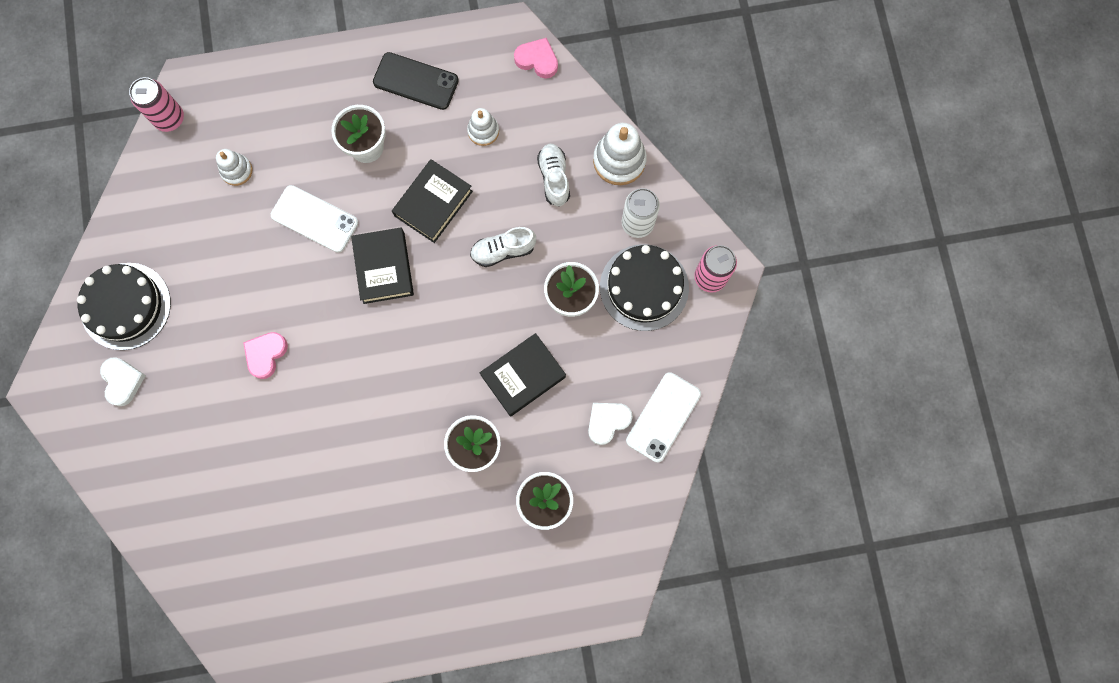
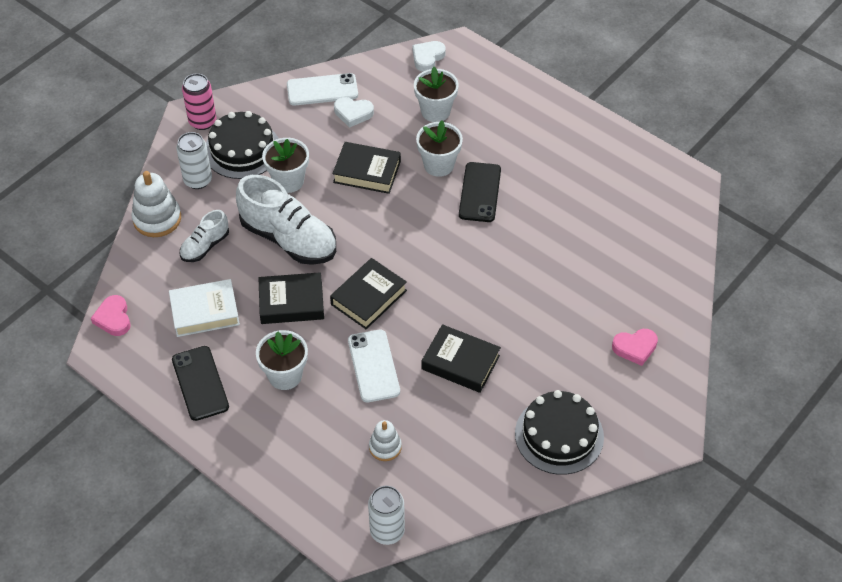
camera: 130 degrees left, 25 degrees down
(123, 381) = (610, 391): white heart -> white heart (427, 57)
(169, 118) = (387, 531): pink can -> white can
(256, 288) = (460, 362): none -> black book
(266, 354) = (500, 320): pink heart -> pink heart (635, 348)
(412, 457) = (480, 192): none -> black phone
(483, 131) = (205, 312): white stacking toy -> white book
(503, 250) = (288, 239): white shoe -> white shoe, size x1.90

